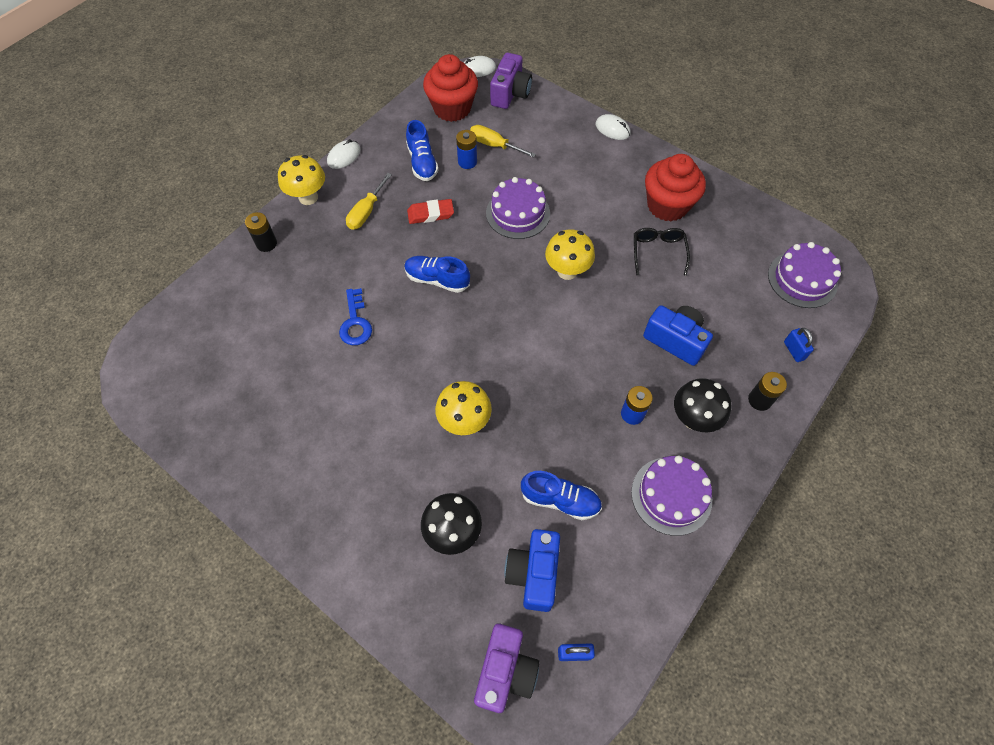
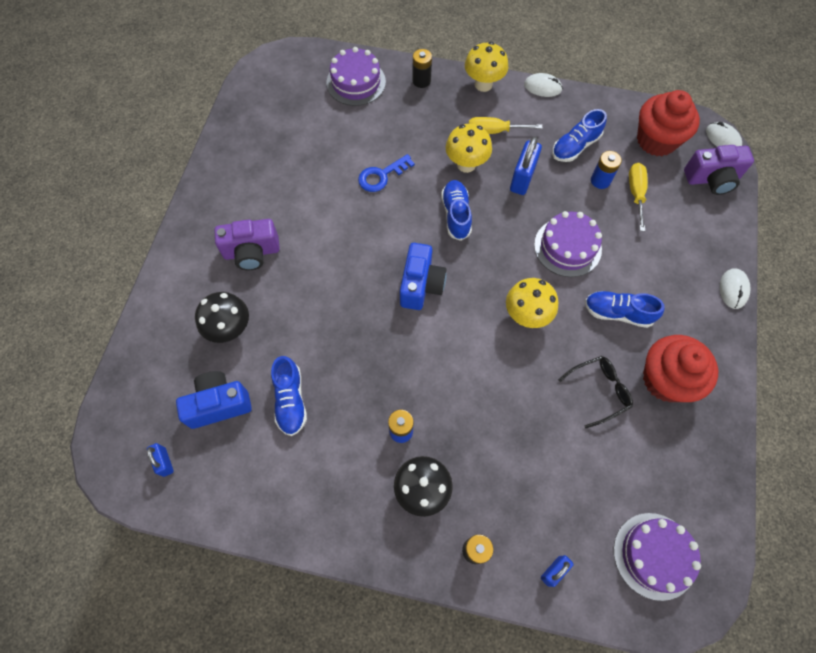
camera: 65 degrees right, 5 degrees up
(430, 214) = (522, 178): red eraser -> blue padlock
(464, 421) = (329, 296): yellow mushroom -> yellow mushroom (466, 164)
(505, 671) = (134, 414): purple camera -> purple camera (252, 252)
(596, 208) = (617, 313): none -> blue shoe
(671, 495) = (334, 495): purple cake -> purple cake (356, 82)
(675, 340) = (501, 444): blue camera -> blue camera (421, 285)

